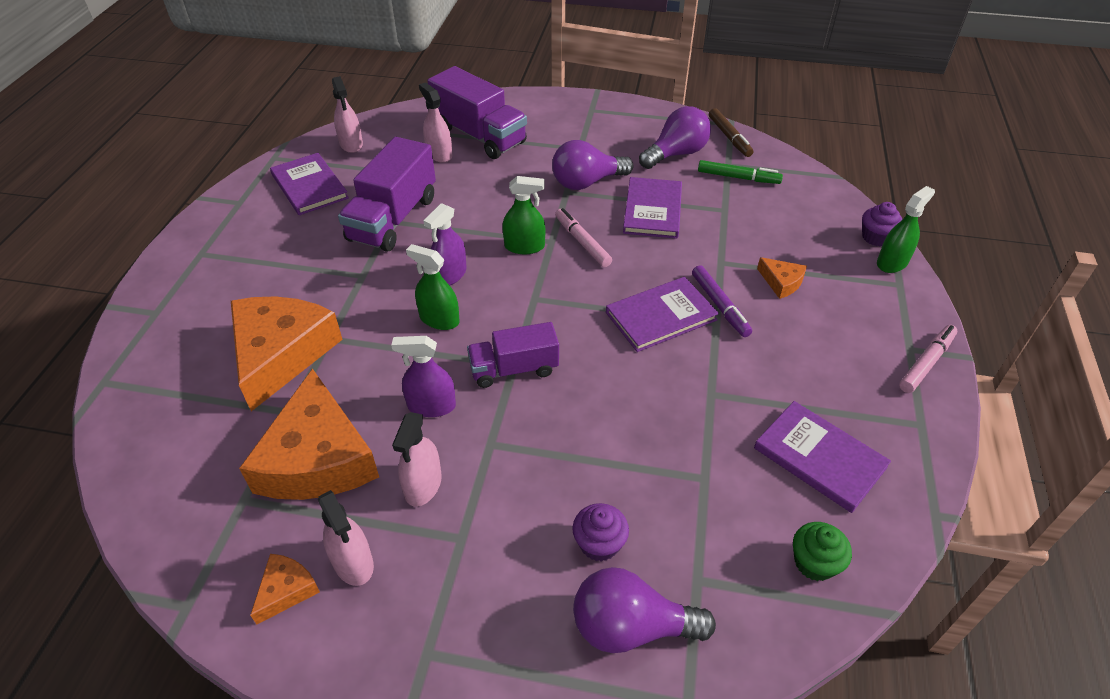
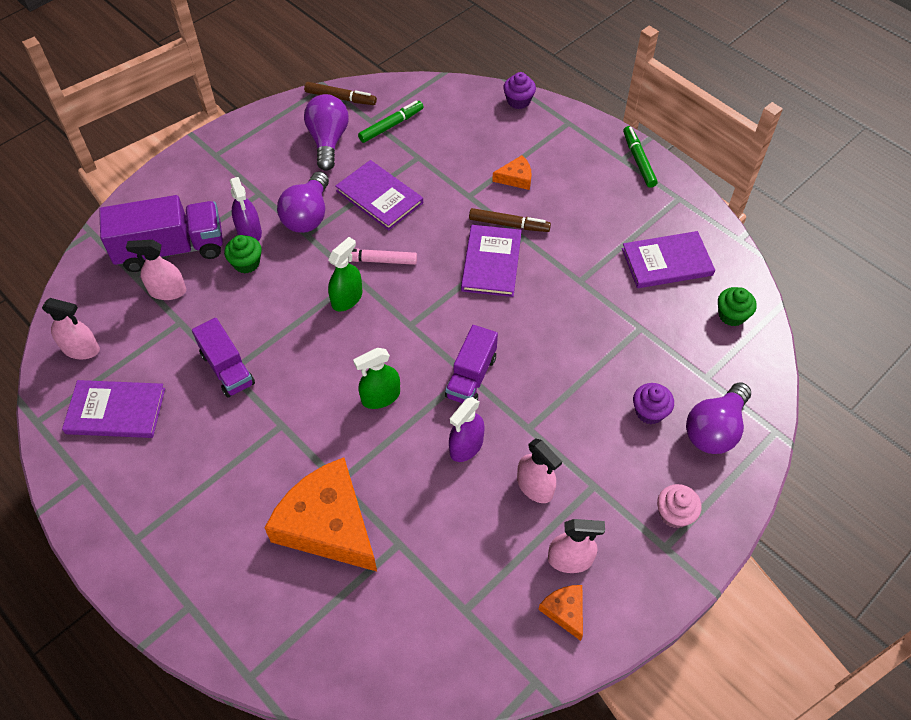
camera: 55 degrees left, 10 degrees up
(318, 458) = (461, 543): orange cheese -> none
(393, 219) = (227, 368): purple truck -> purple truck, size x0.63
(449, 275) = (336, 364): purple spray bottle -> purple spray bottle (249, 232)
(479, 641) = (674, 514): none -> pink cupcake
(504, 176) = (246, 263): none -> green cupcake
(720, 305) = (509, 224): purple marker -> brown marker
(892, 262) = (547, 111): green spray bottle -> none
(926, 363) = (638, 160): pink marker -> green marker

